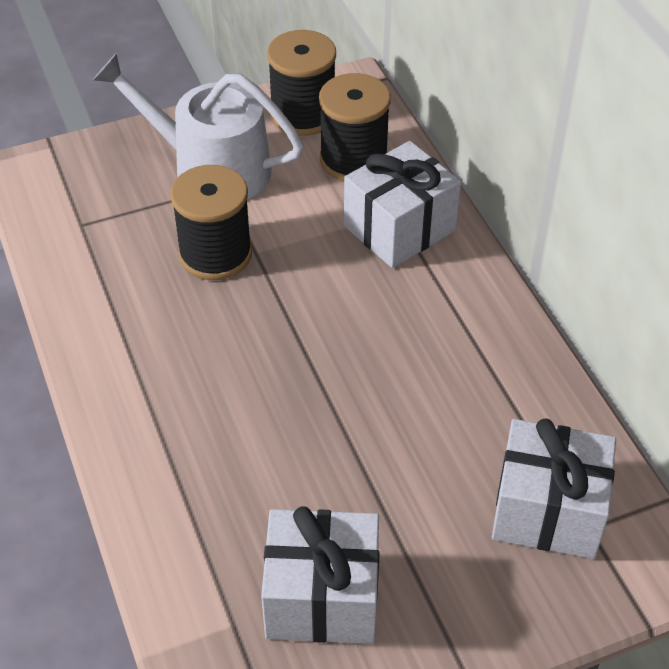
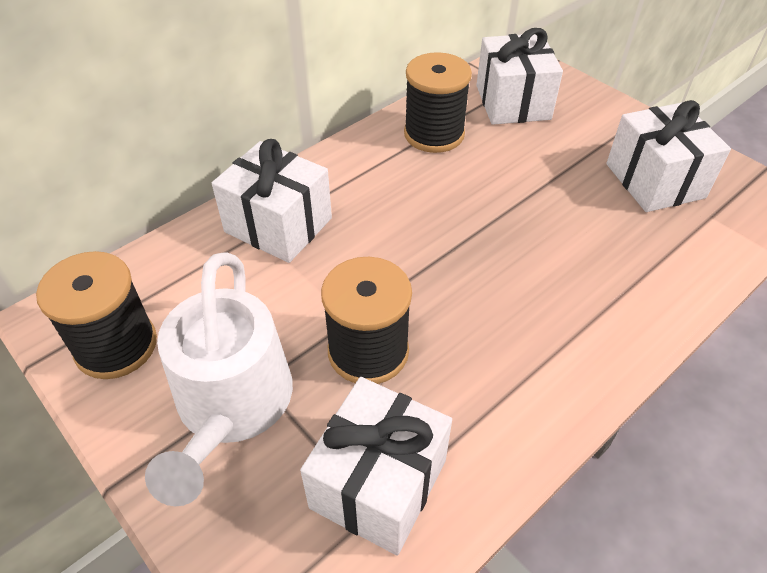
camera: 110 degrees left, 0 degrees up
(98, 230) = (378, 483): none -> white gift
(353, 160) = (188, 281): black spool -> black spool (434, 134)

